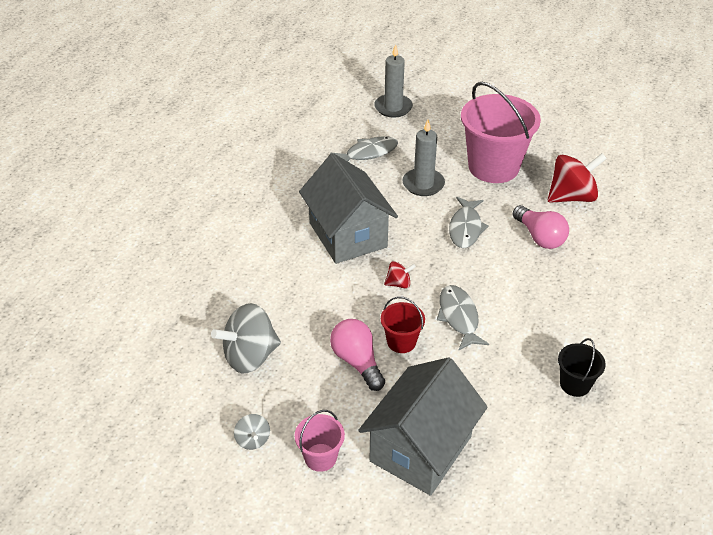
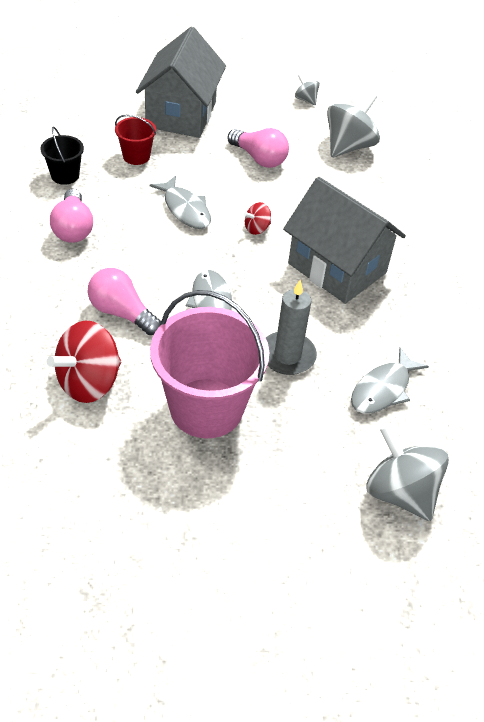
camera: 155 degrees right, 5 degrees up
(320, 457) = (251, 98): pink bucket -> none
(393, 107) = (400, 492): grey candle -> grey spinning top
(401, 342) = (229, 179): red bucket -> red bucket (136, 156)
(572, 319) = (73, 228): none -> pink light bulb

